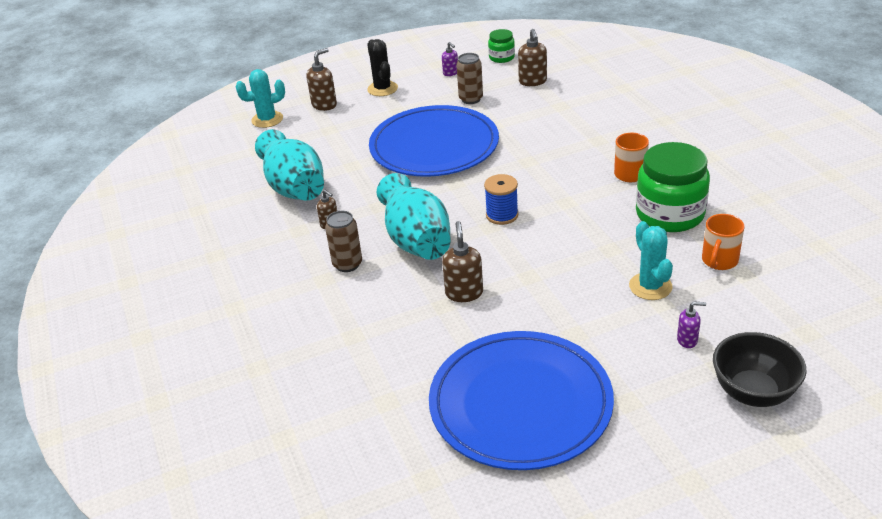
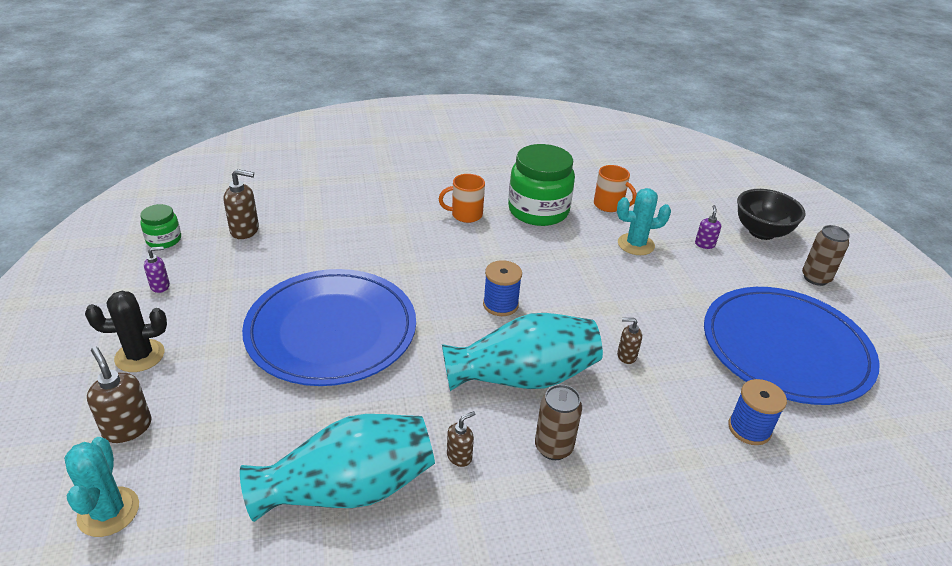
camera: 85 degrees left, 0 degrees up
(396, 373) = (749, 429): none -> blue spool
(464, 293) = (626, 356): brown soap dispenser -> brown soap dispenser, size x0.61
(471, 99) = (243, 282): brown can -> brown can (815, 278)

